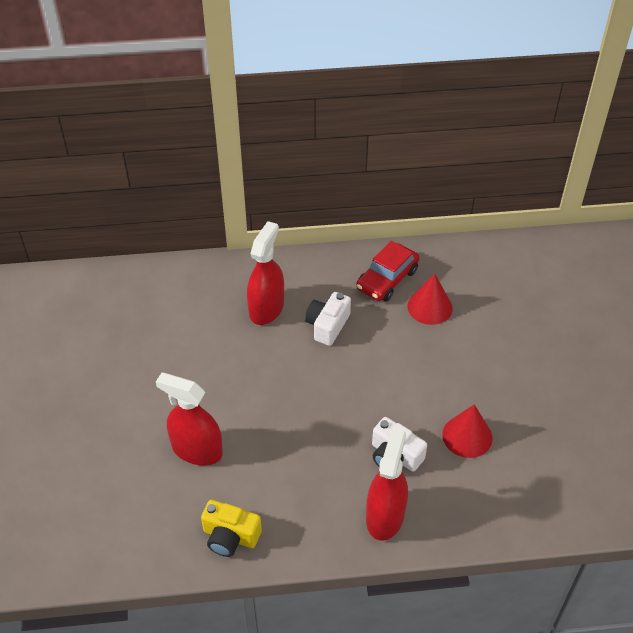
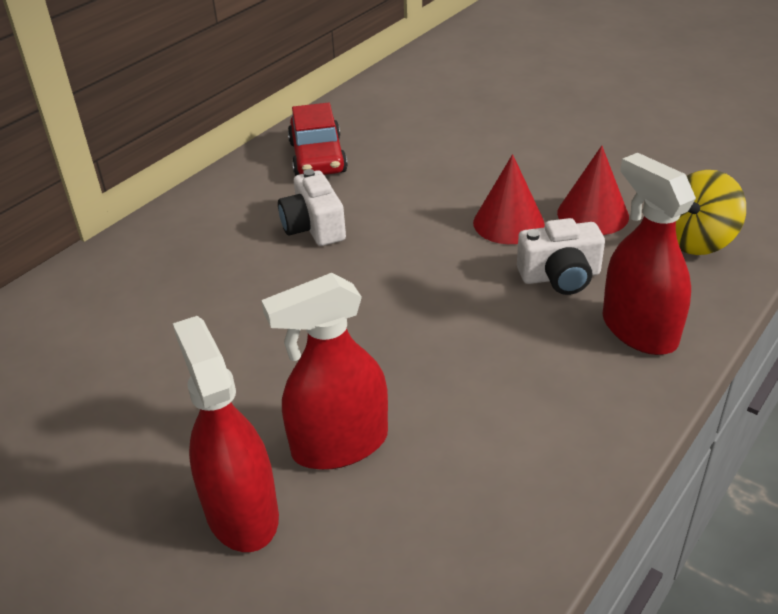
camera: 45 degrees left, 10 degrees down
(230, 536) = (524, 494): yellow camera -> none
(266, 308) = (218, 258): red spray bottle -> red spray bottle (241, 512)
(430, 307) = (394, 151): red cone -> red cone (508, 223)
(493, 499) = (696, 241): none -> yellow spinning top

